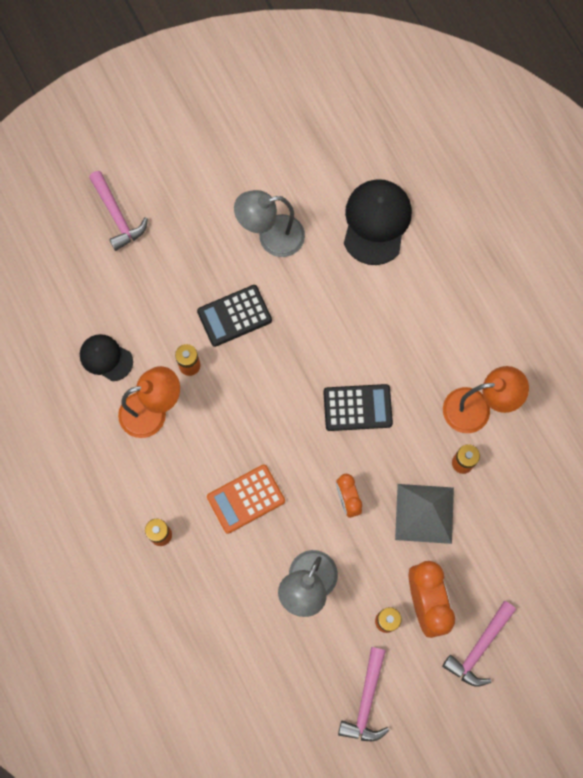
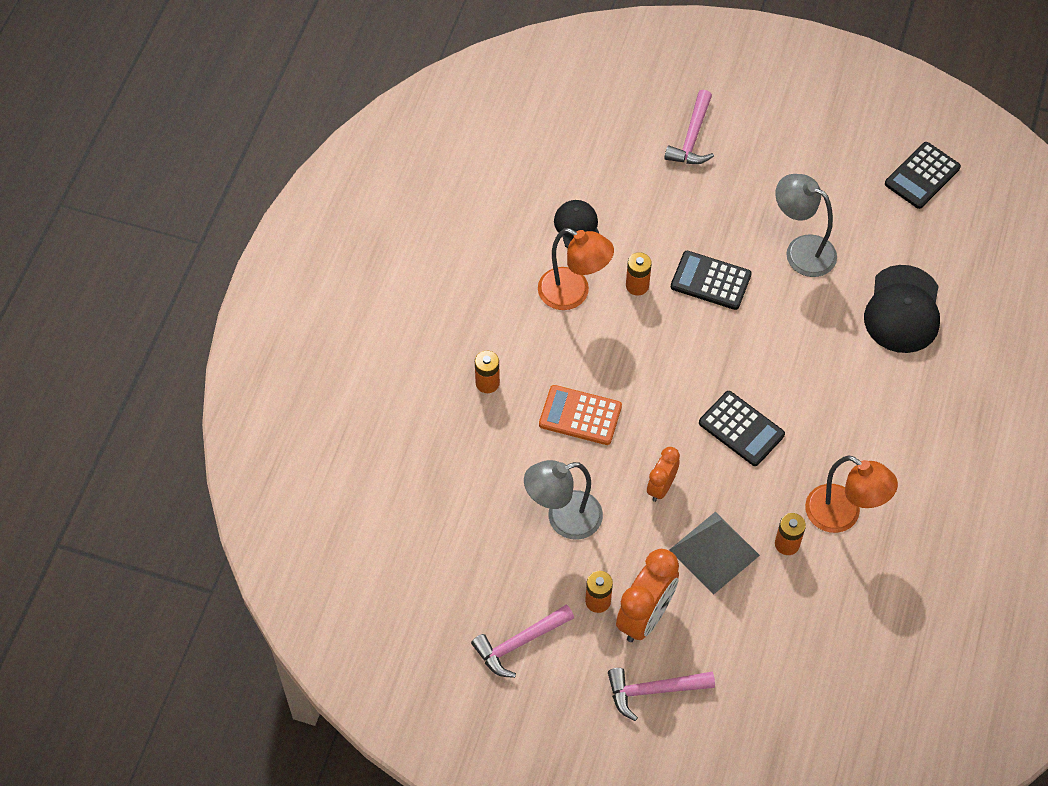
camera: 45 degrees right, 15 degrees down
(296, 108) = (922, 176): none -> black calculator
(376, 222) = (903, 310): black cap -> black cap turned 135 degrees clockwise

